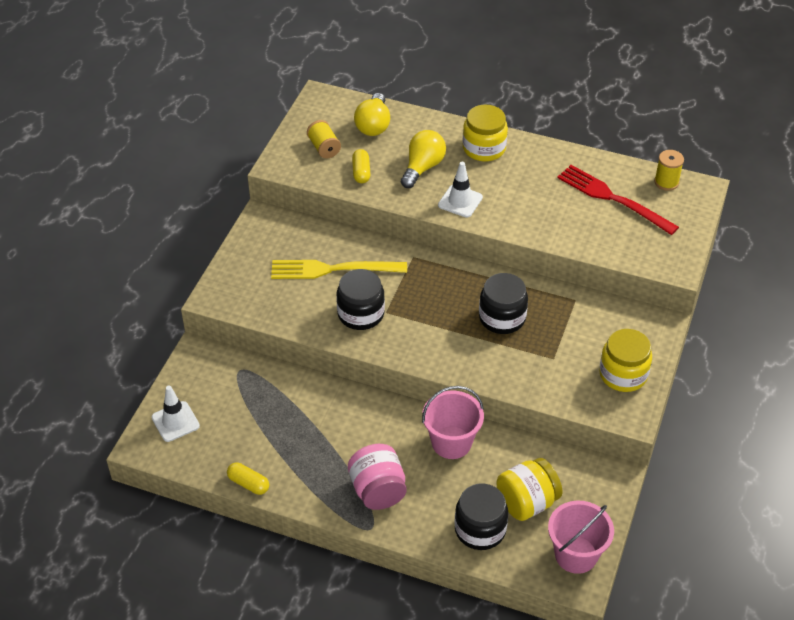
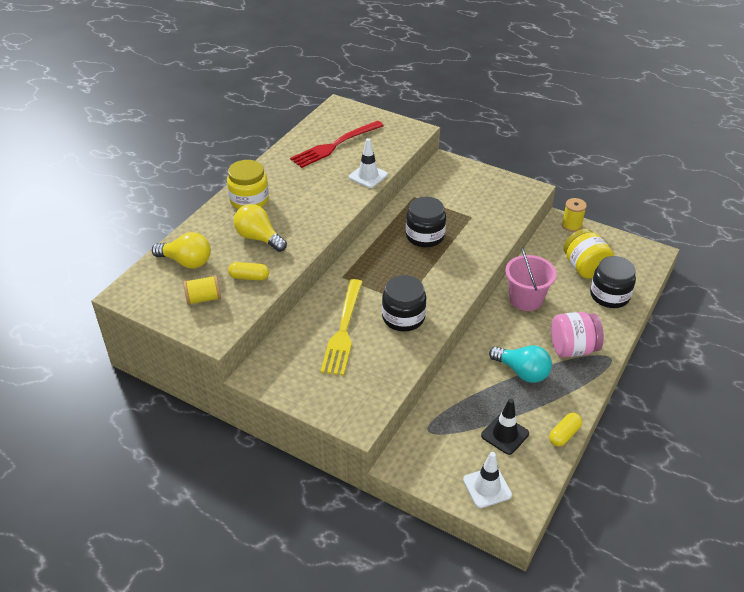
camera: 80 degrees left, 5 degrees down
(242, 432) = (505, 434): none -> black traffic cone
(332, 443) = (522, 372): none -> turquoise light bulb
(460, 201) = (310, 222): white traffic cone -> white traffic cone (368, 176)
(576, 554) = (629, 251): pink bucket -> none
(623, 374) = (491, 187): yellow jar -> none
(666, 182) = (326, 119): yellow spool -> yellow spool (571, 225)

